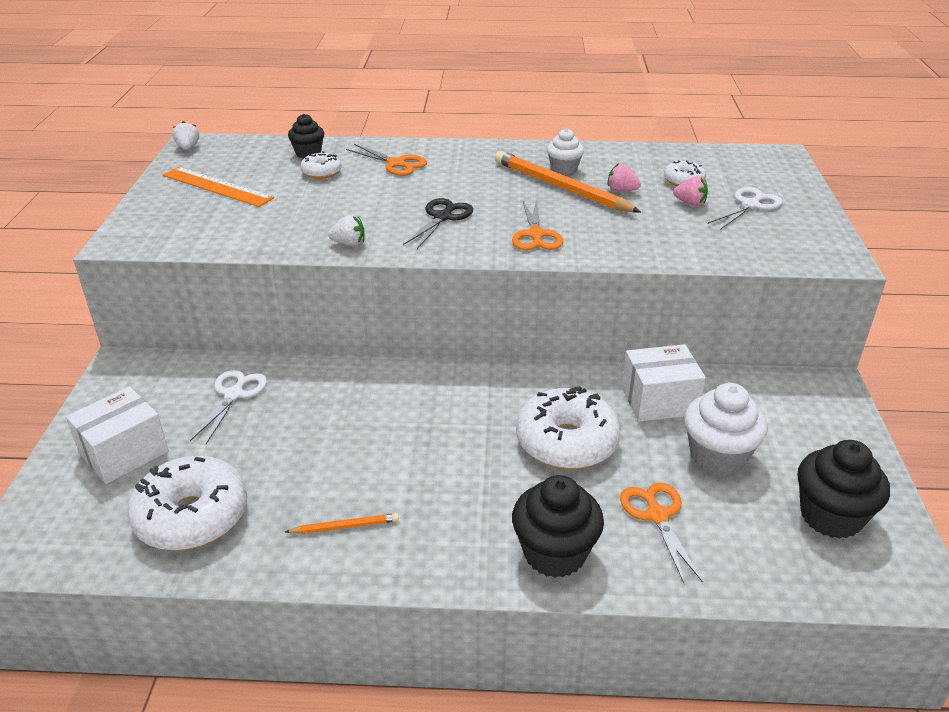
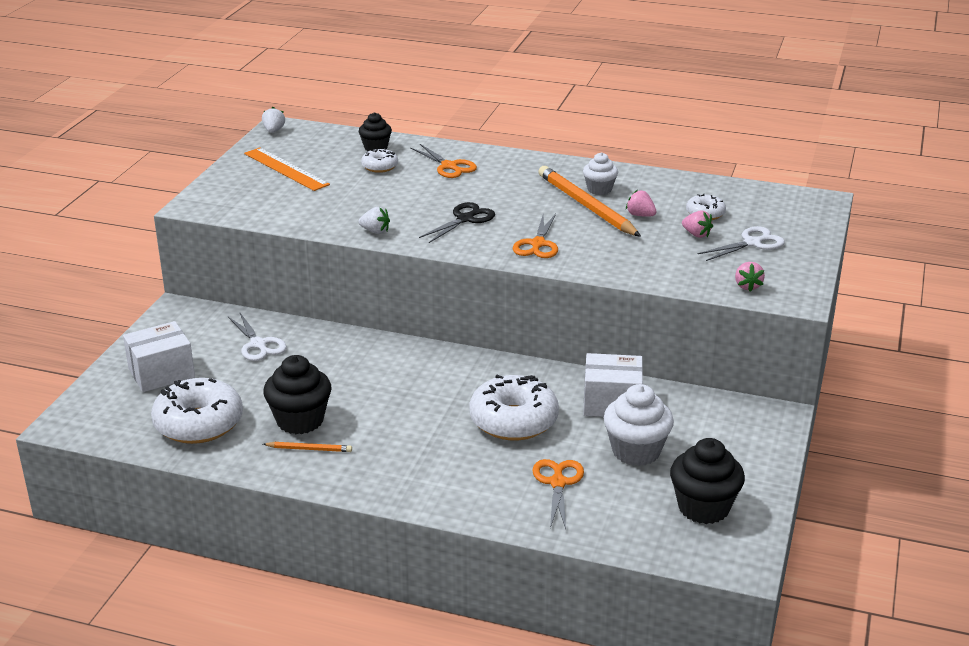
camera: 15 degrees right, 5 degrees down
(234, 394) = (258, 344): white scissors -> white scissors turned 120 degrees clockwise
(554, 553) = (461, 493): black cupcake -> black cupcake (300, 420)
(780, 251) = (747, 286): none -> pink strawberry

